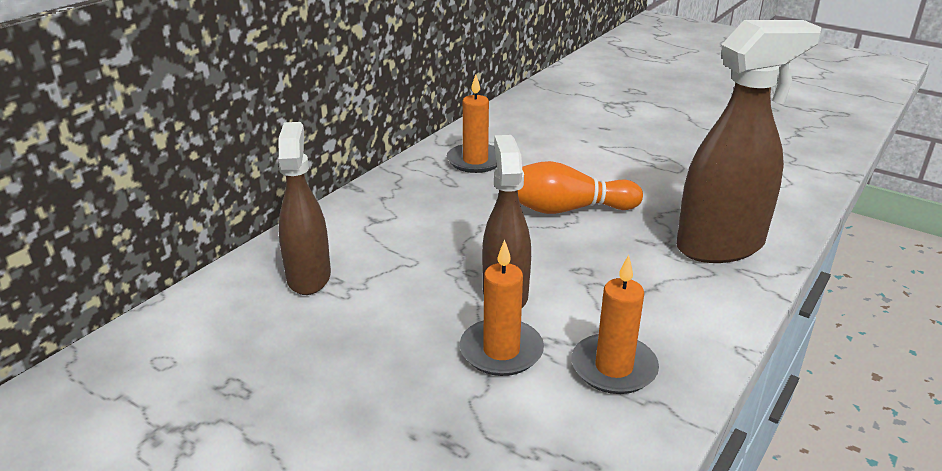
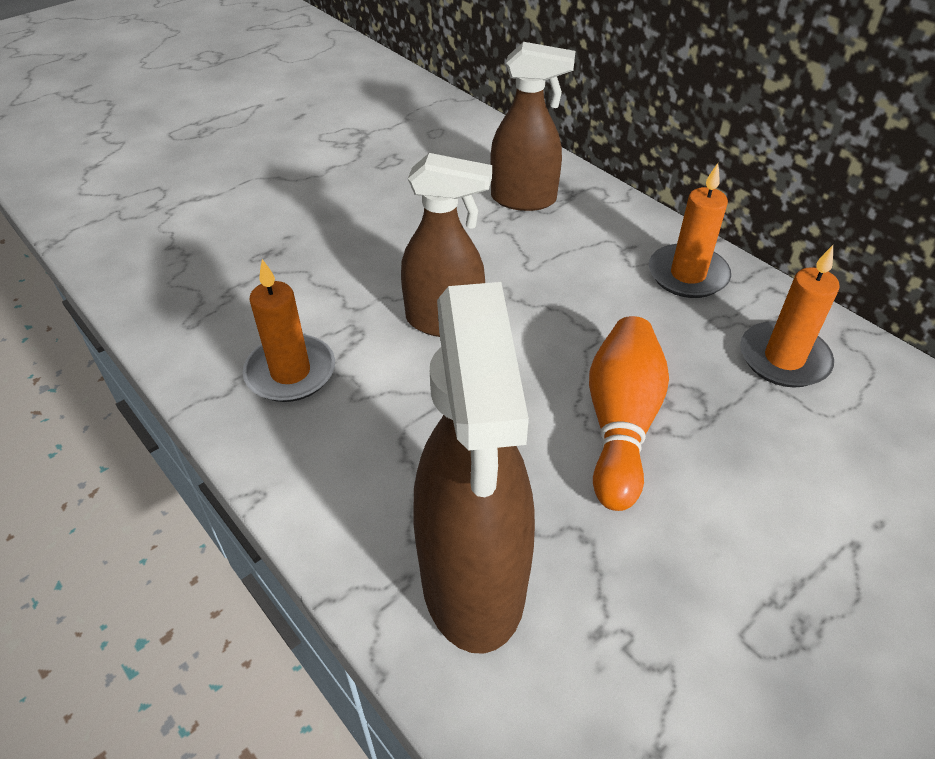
camera: 105 degrees right, 15 degrees up
(501, 351) = (357, 300): orange candle -> orange candle (687, 275)

